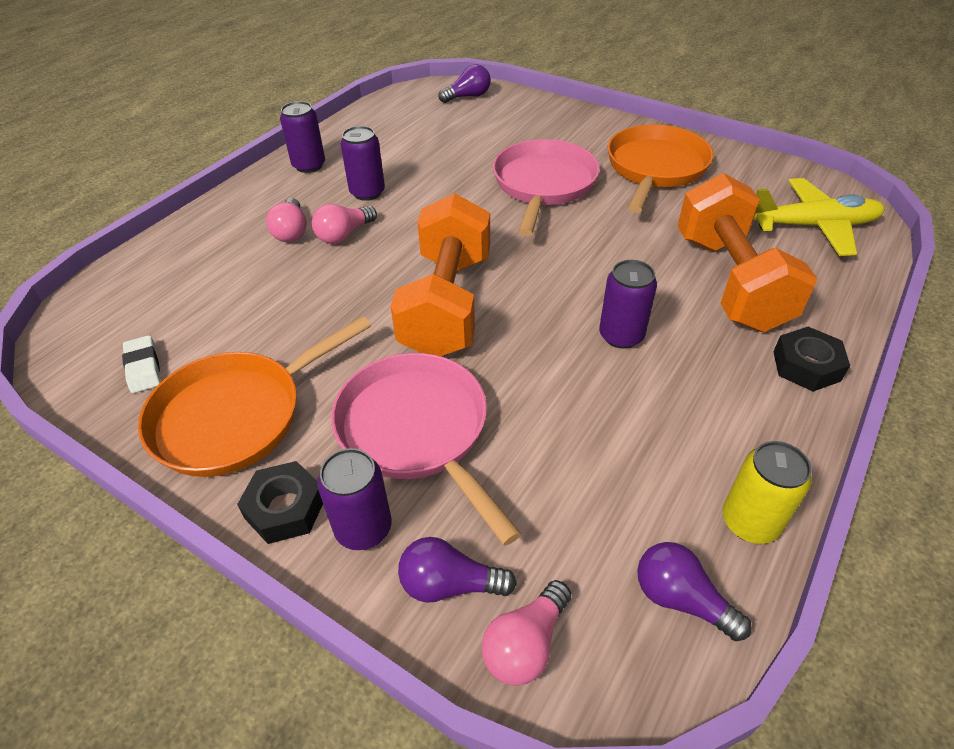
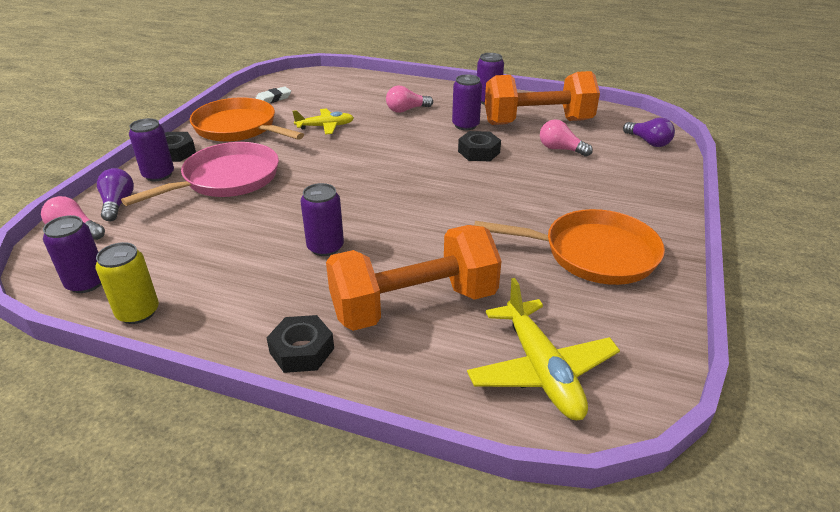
camera: 75 degrees right, 10 degrees down
(295, 312) = (325, 126): none -> yellow plane
(344, 235) = (410, 126): pink light bulb -> pink light bulb (560, 149)
(441, 194) = (479, 152): none -> black nut
(447, 304) = (345, 173): orange dumbbell -> orange dumbbell (537, 122)
(543, 185) = (520, 194): pink pan -> none
(681, 599) = (86, 283): purple light bulb -> purple can

